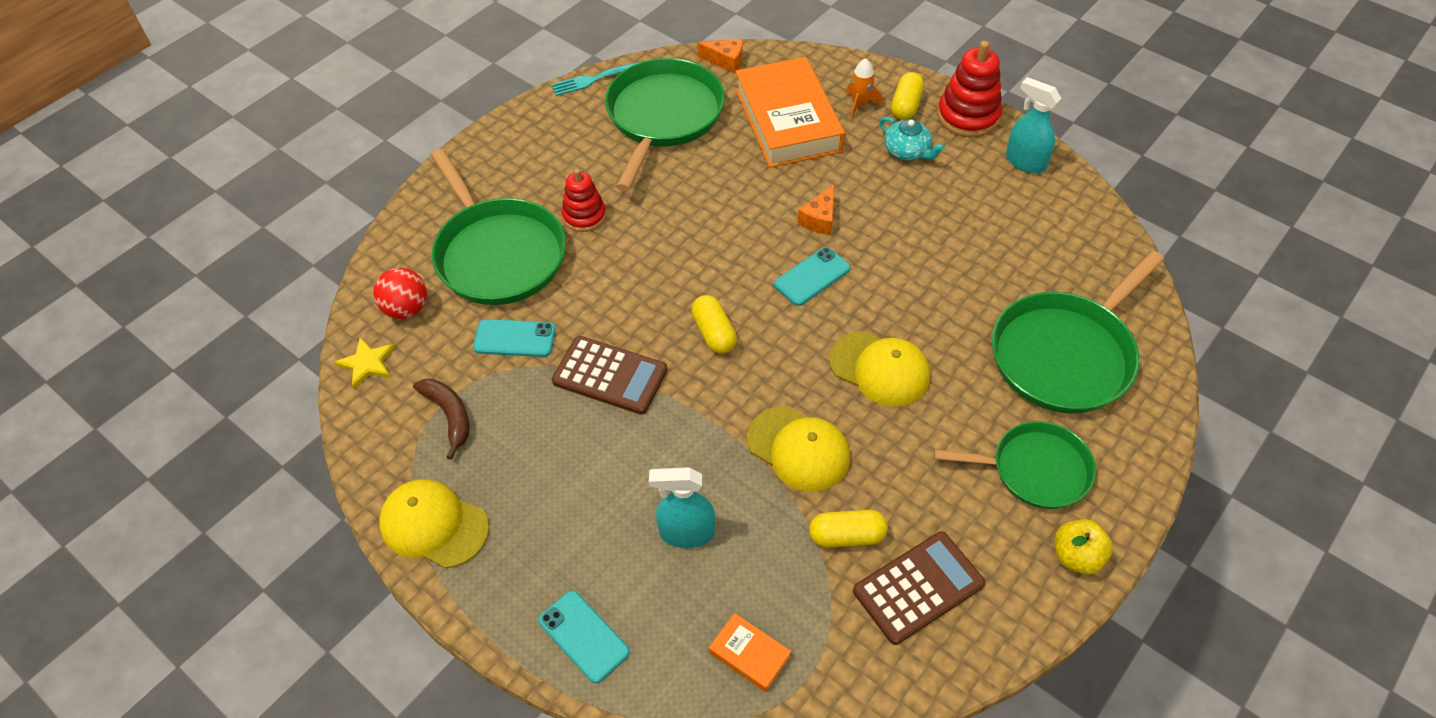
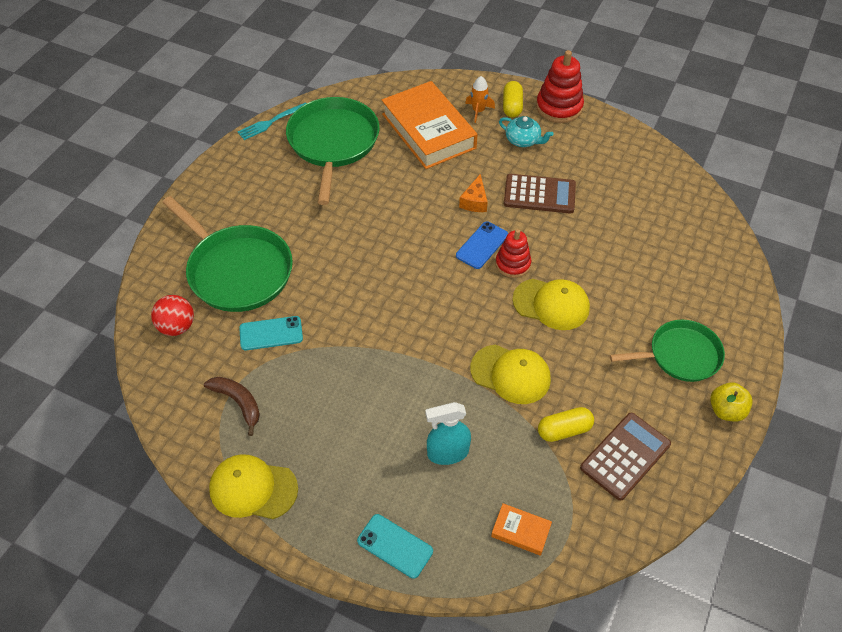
camera: 15 degrees left, 0 degrees up
(367, 363) = (159, 375): yellow star -> none
(584, 216) = (295, 229): red stacking toy -> red stacking toy (512, 264)
(610, 375) = (354, 347): brown calculator -> brown calculator (539, 194)
(714, 333) = (422, 300): yellow capsule -> none
(726, 61) = (368, 93): orange cheese -> none
(812, 276) = (482, 245): turquoise phone -> blue phone
(1025, 162) = (609, 134): turquoise spray bottle -> none
(1065, 354) = (677, 269): green pan -> none

